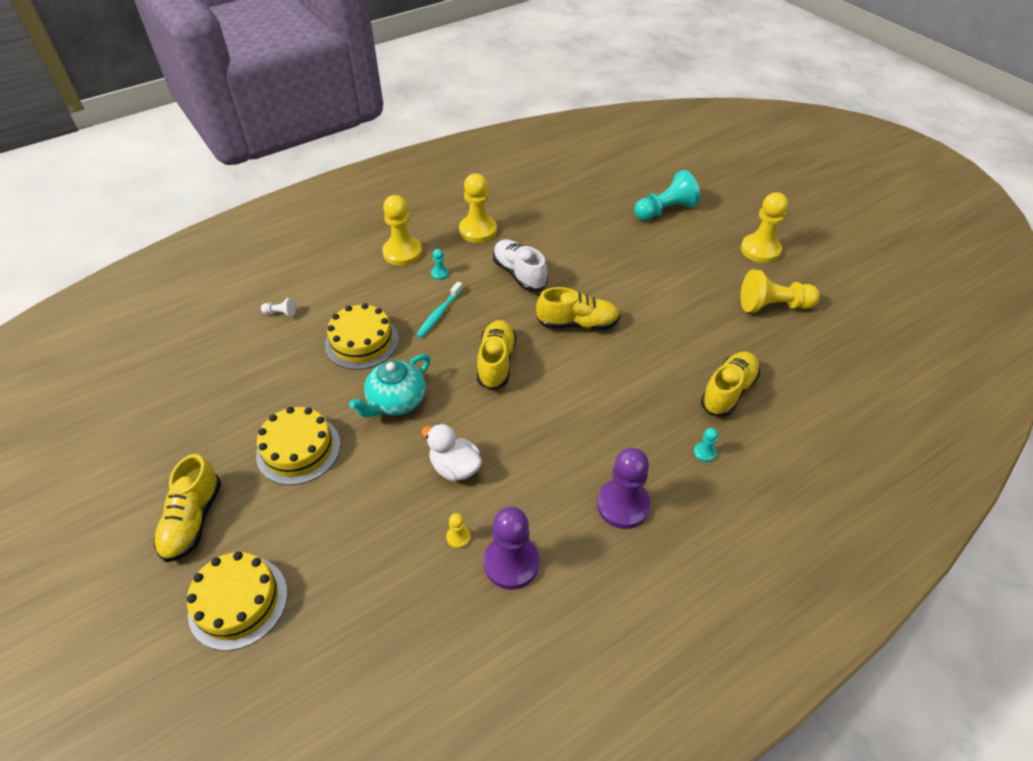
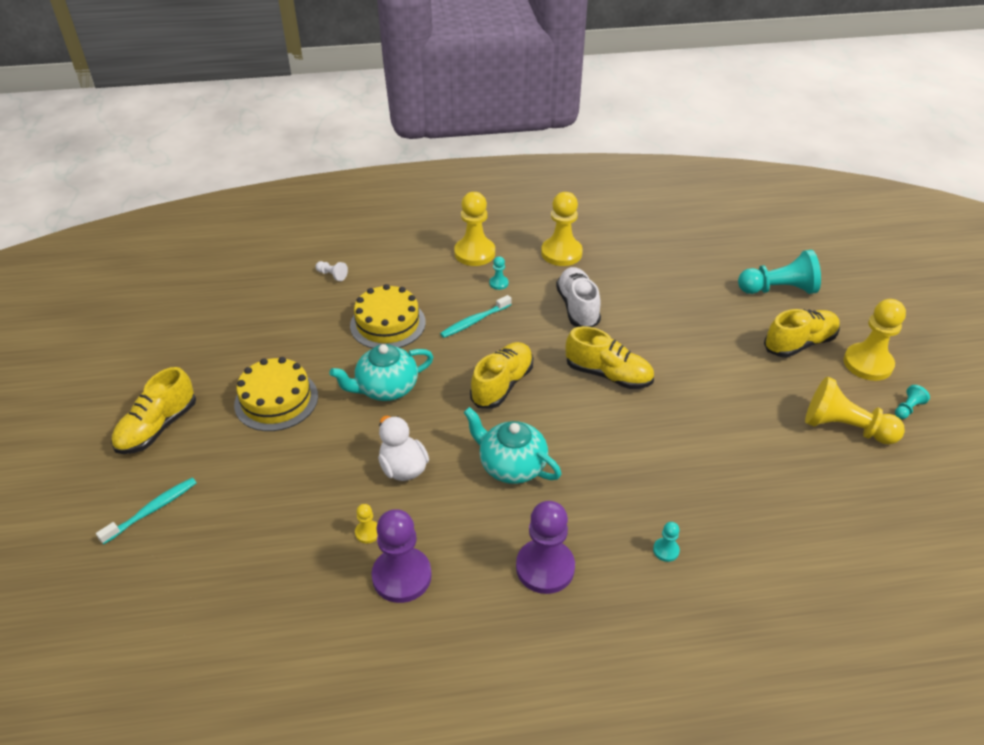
camera: 25 degrees right, 5 degrees down
(238, 602) = (152, 510): yellow cake -> turquoise toothbrush
(545, 430) = (511, 465): none -> turquoise teapot
(728, 391) = (732, 499): yellow shoe -> yellow shoe (799, 343)
(805, 276) = (907, 409): none -> turquoise pawn

